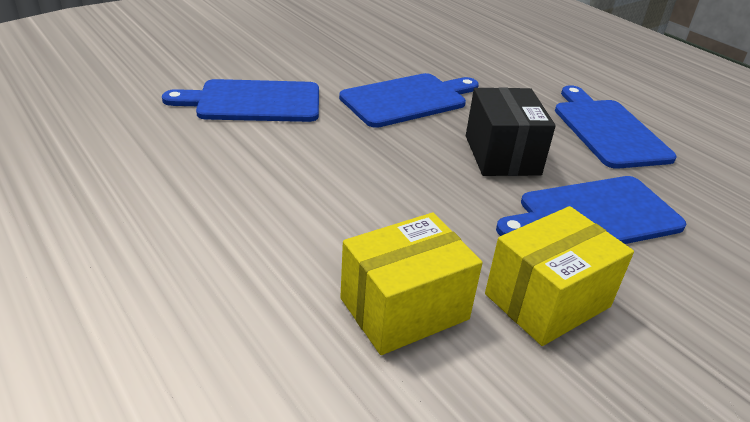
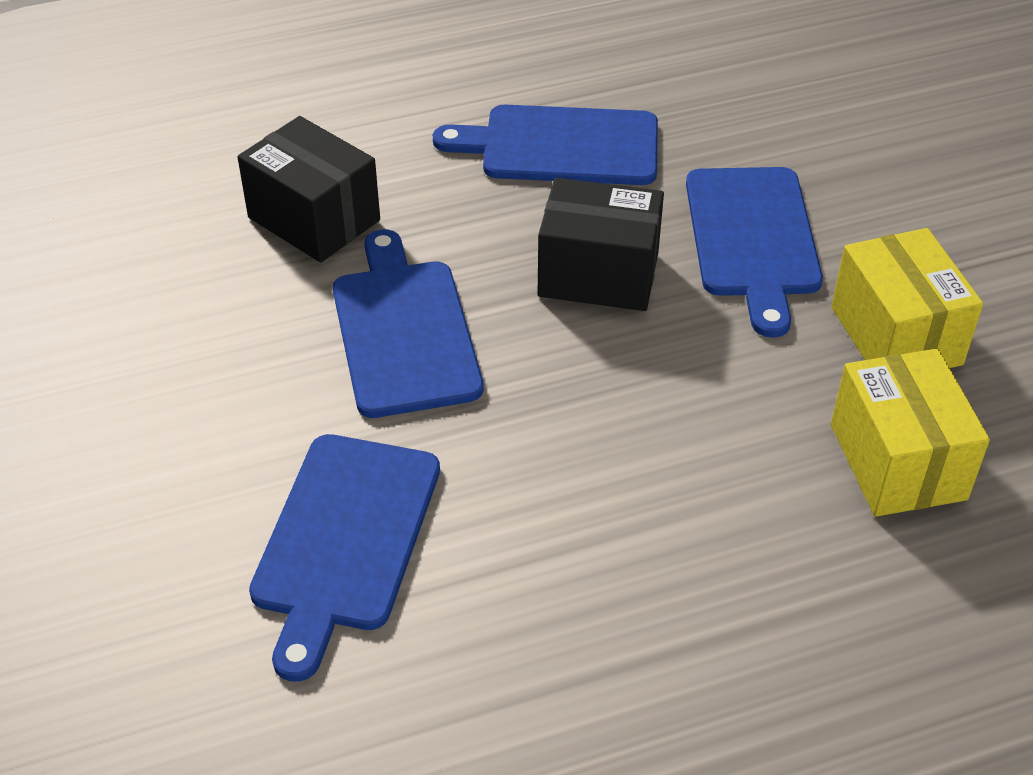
camera: 70 degrees left, 10 degrees up
(472, 67) = (314, 219): none -> black box

